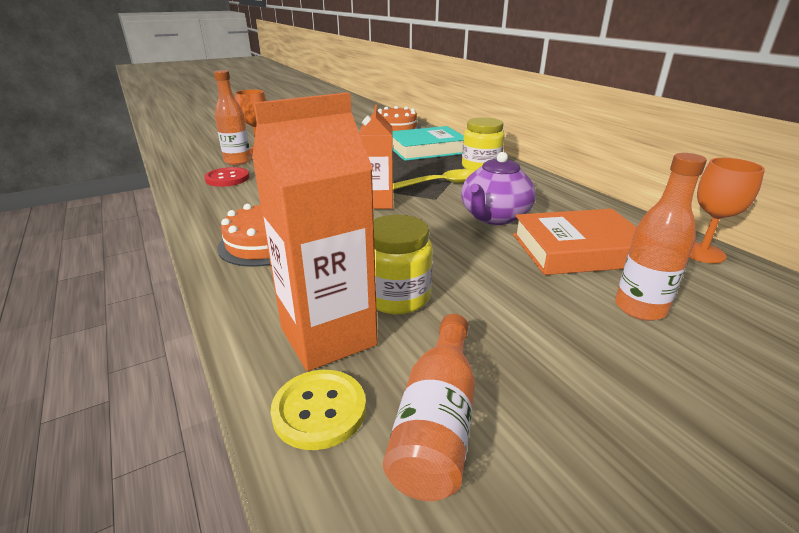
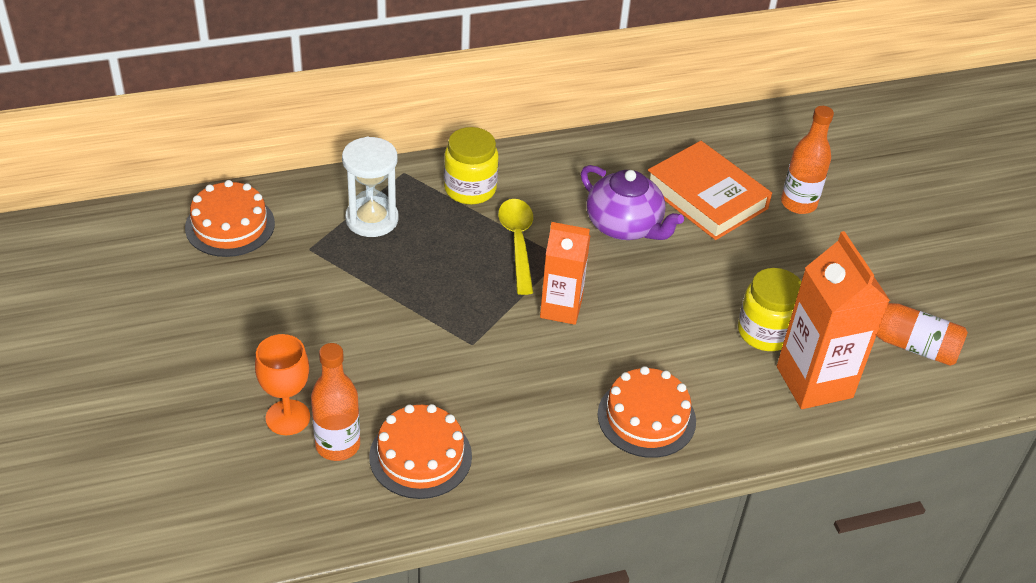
camera: 80 degrees left, 15 degrees up
(227, 178) = (420, 456): red button -> orange cake
(319, 410) = (889, 394): yellow button -> none
(426, 149) = (372, 219): turquoise book -> white hourglass
(578, 250) = (706, 197): orange book -> orange book turned 45 degrees counterclockwise
(702, 253) = (725, 130): orange goblet -> none

